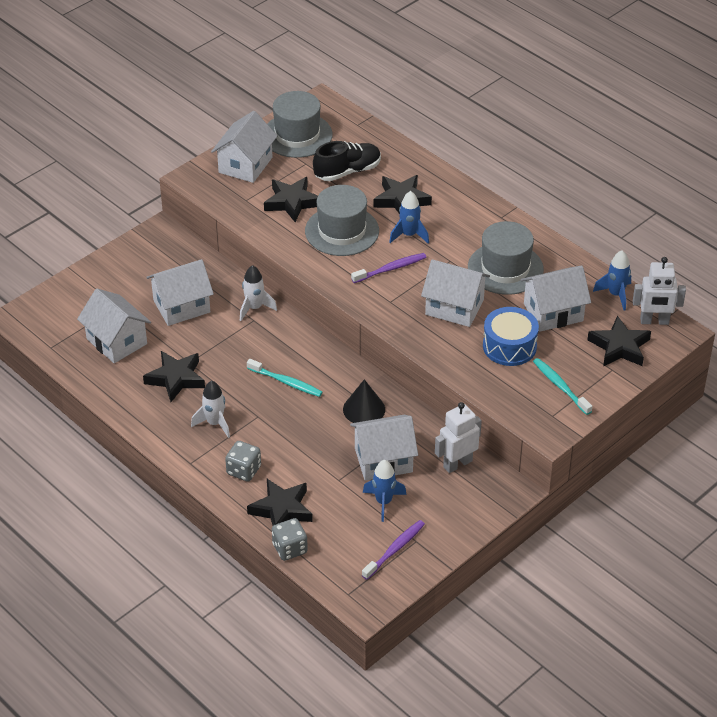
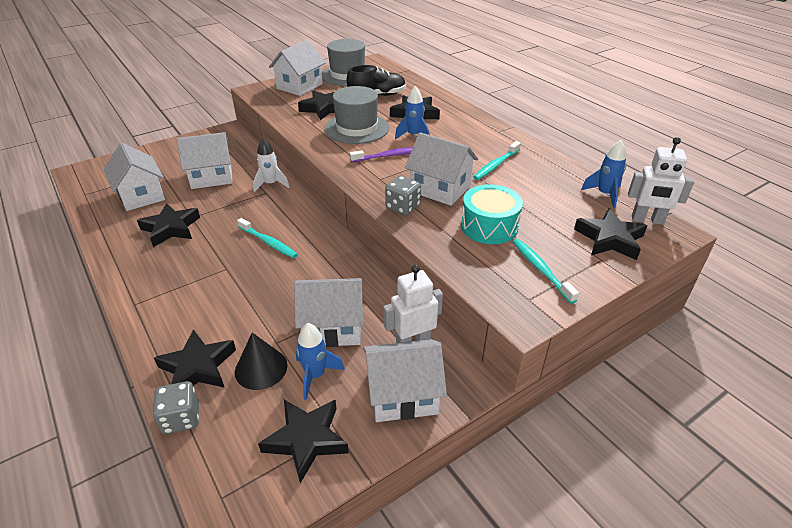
camera: 10 degrees right, 5 degrees down
(215, 423) = (181, 270): white rocket -> none
(244, 470) = (182, 318): grey dice -> grey dice (403, 207)
(364, 409) = (332, 274): black cone -> black cone (261, 368)
(395, 549) = (306, 440): purple toothbrush -> black star
(505, 268) = (496, 165): grey hat -> turquoise toothbrush
(509, 346) = (489, 226): blue drum -> turquoise drum
(553, 312) = (539, 202): white house -> white house (403, 395)

